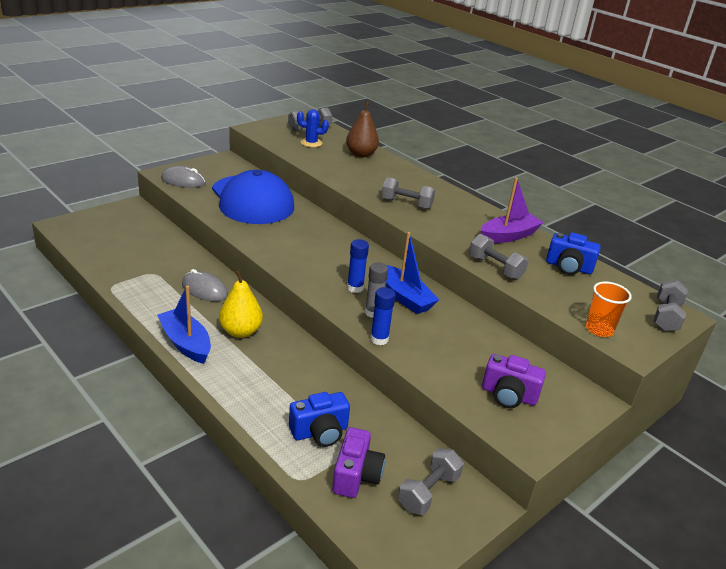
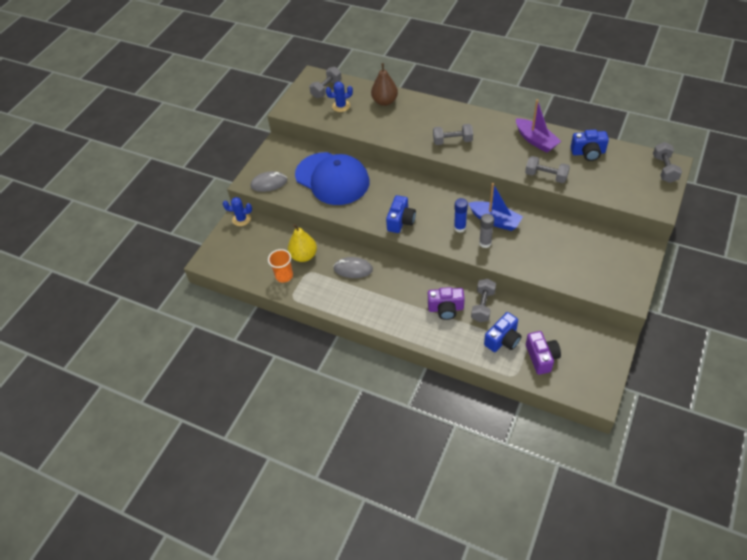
camera: 15 degrees left, 20 degrees up
(134, 208) = (241, 219): none -> blue cactus
(186, 343) = (378, 317): blue boat -> none
(240, 331) = (403, 291): yellow pear -> yellow pear (304, 256)
(291, 257) = (401, 221): none -> blue camera
(379, 339) = (503, 263): blue glue stick -> none
(428, 492) = (585, 348): grey dumbbell -> grey dumbbell (483, 306)
(508, 236) = (536, 140): purple boat -> purple boat turned 105 degrees clockwise
(508, 395) = (600, 268): purple camera -> purple camera (446, 309)
(599, 329) = (633, 200): orange cup -> orange cup (284, 276)

